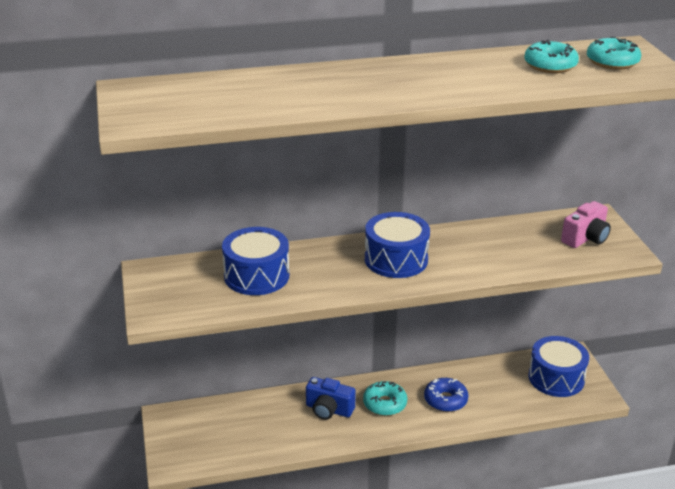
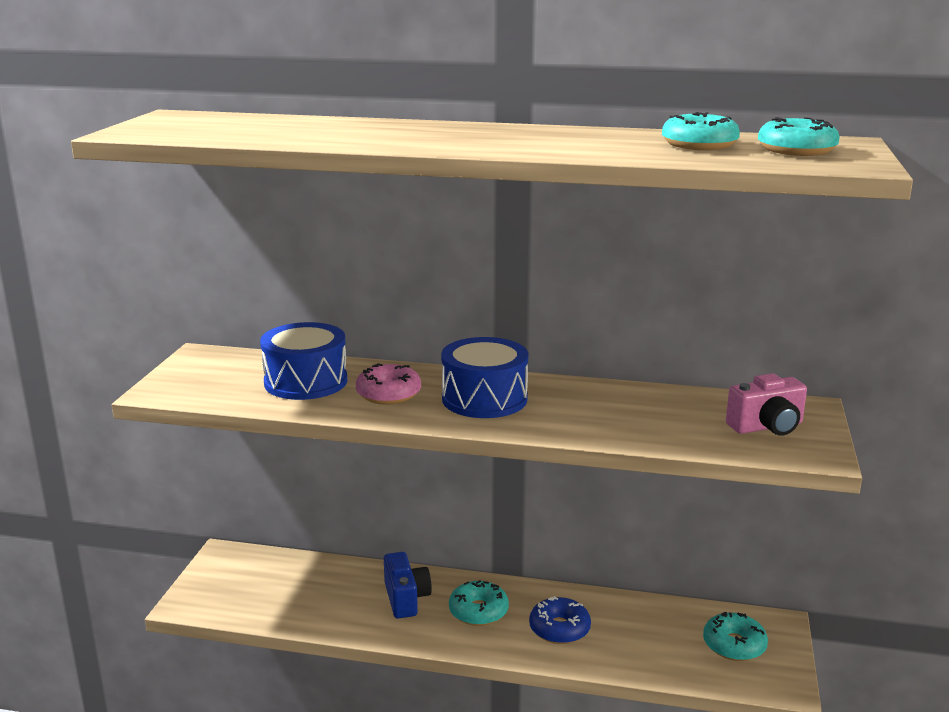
camera: 25 degrees right, 10 degrees down
(327, 272) = (388, 394): none -> pink donut
(329, 410) = (406, 598): blue camera -> blue camera turned 150 degrees counterclockwise
(556, 378) = (734, 645): blue drum -> turquoise donut

